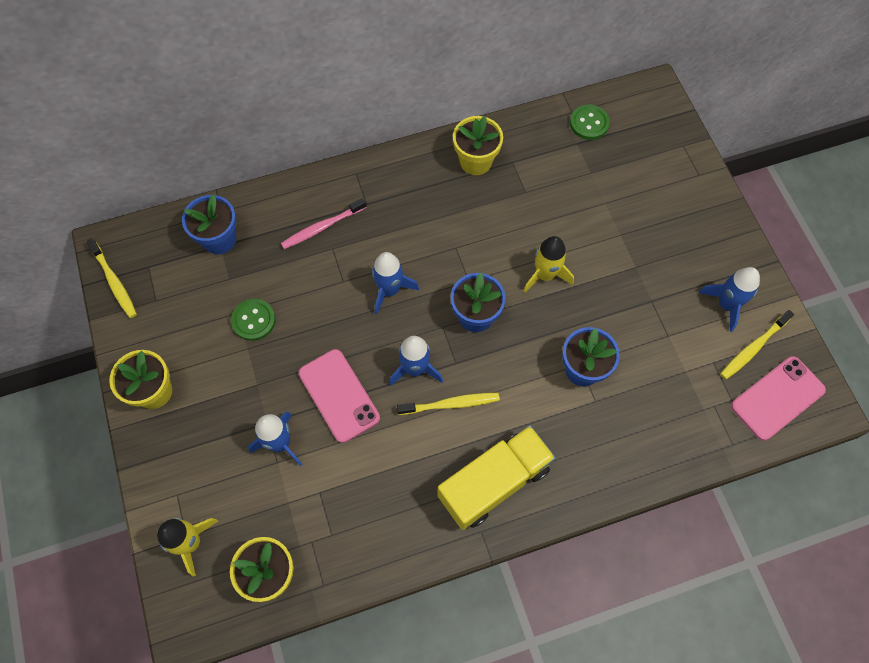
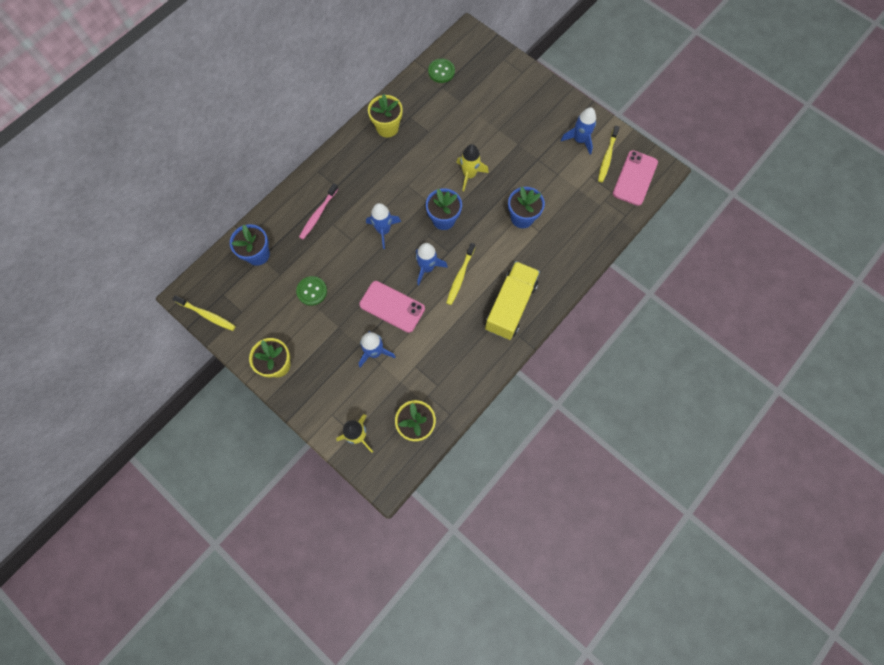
camera: 30 degrees left, 5 degrees up
(451, 404) = (460, 276): yellow toothbrush -> yellow toothbrush turned 150 degrees clockwise

